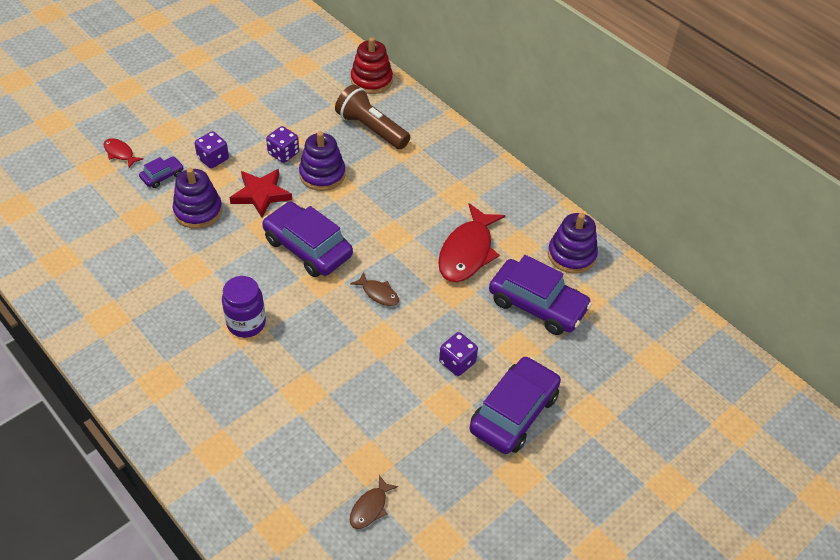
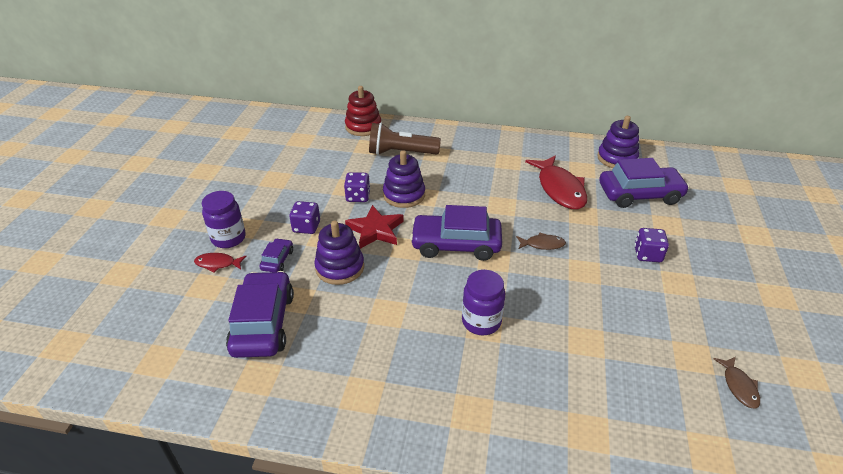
camera: 35 degrees left, 10 degrees down
(148, 135) = (228, 238): none -> purple jar
(514, 413) = (720, 262): purple car -> purple car (263, 323)

